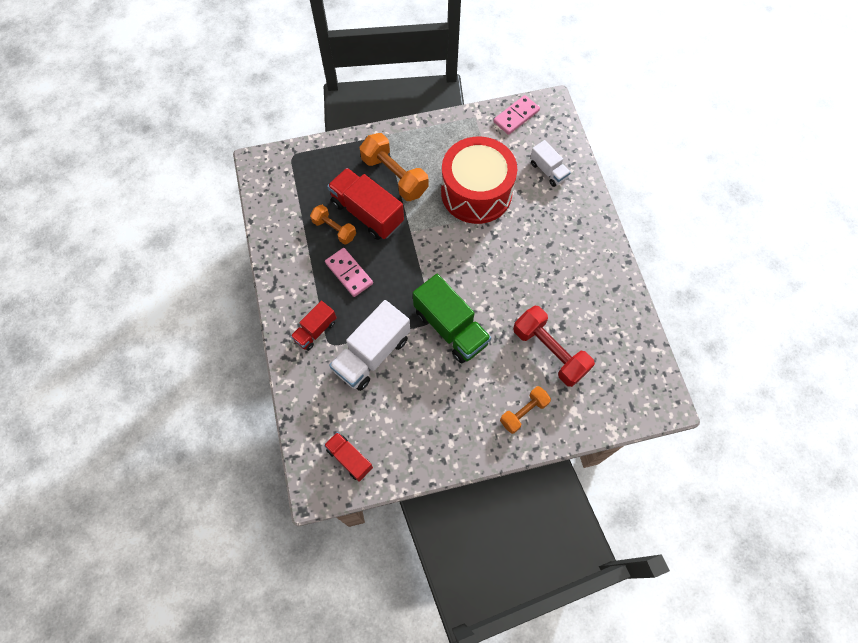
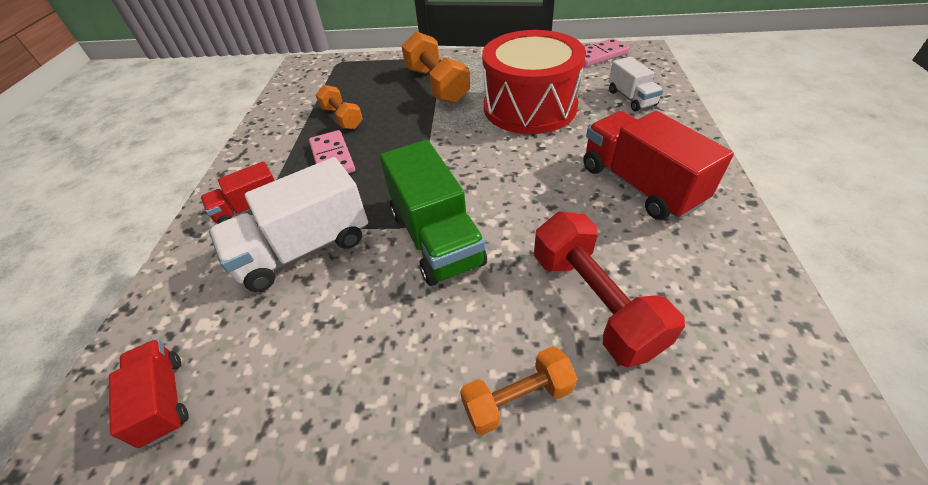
camera: 20 degrees right, 20 degrees down
(367, 213) = (388, 109): red truck -> red truck (639, 185)

